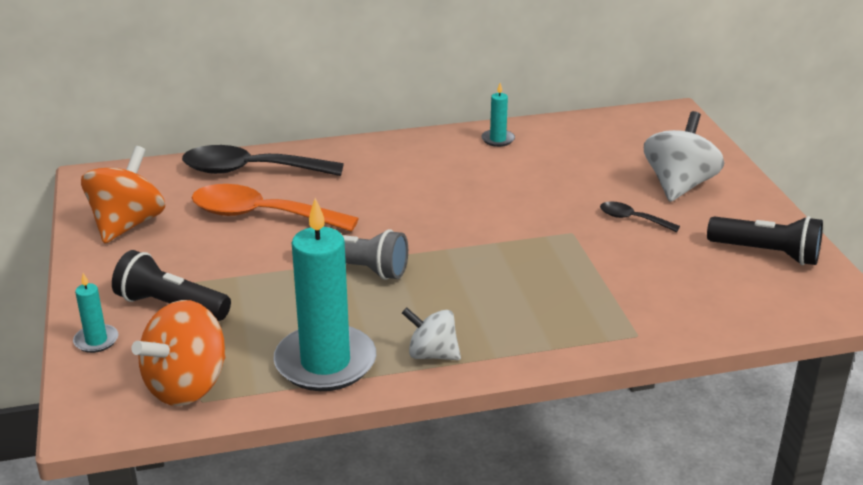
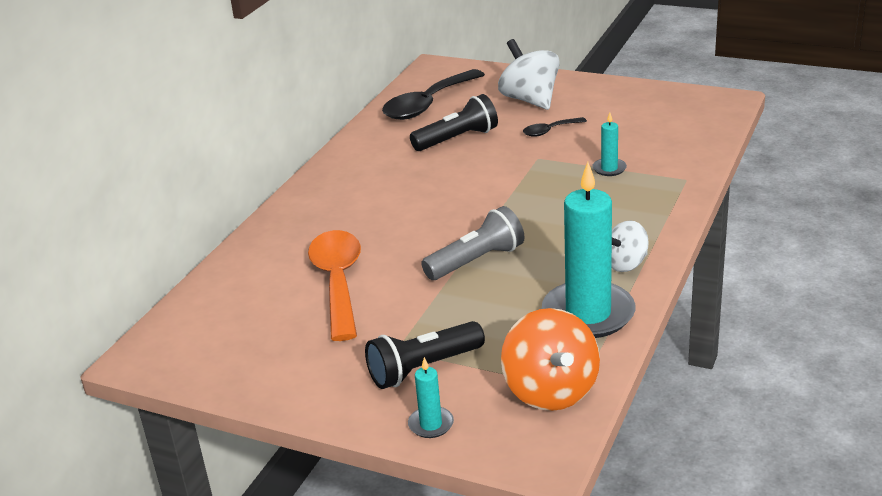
camera: 50 degrees left, 0 degrees up
(127, 224) = (256, 358): orange spinning top -> none
(250, 170) = (255, 266): black spoon -> black spoon (427, 104)
(261, 215) = (338, 282): orange spoon -> orange spoon turned 120 degrees clockwise
(498, 139) = (372, 141): turquoise candle -> turquoise candle (609, 169)
(767, 253) = (646, 103): black flashlight -> black flashlight (457, 139)

